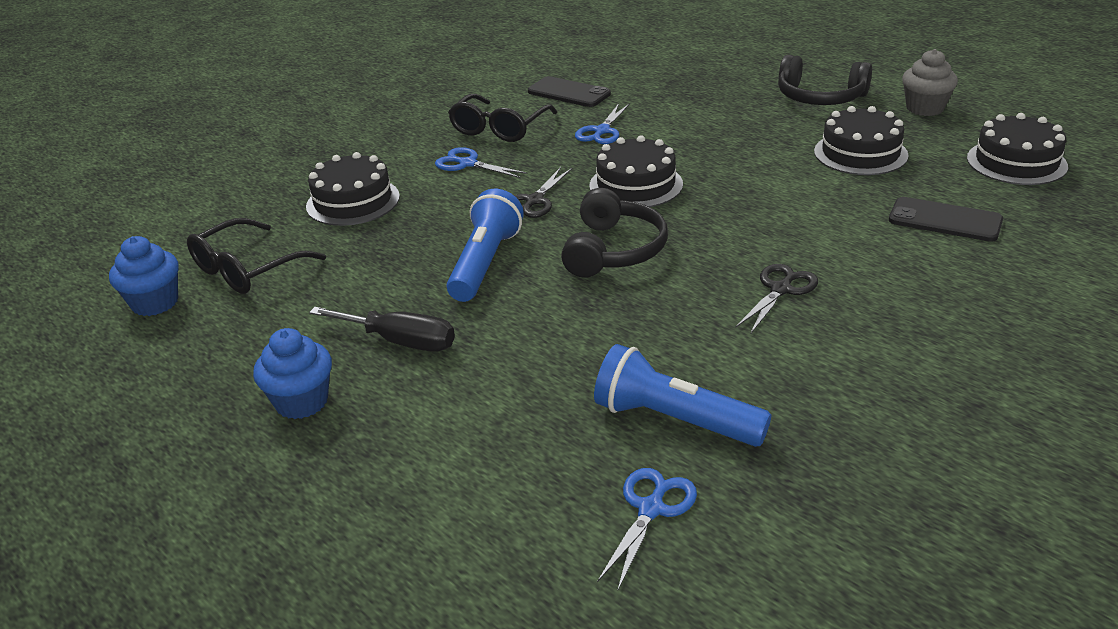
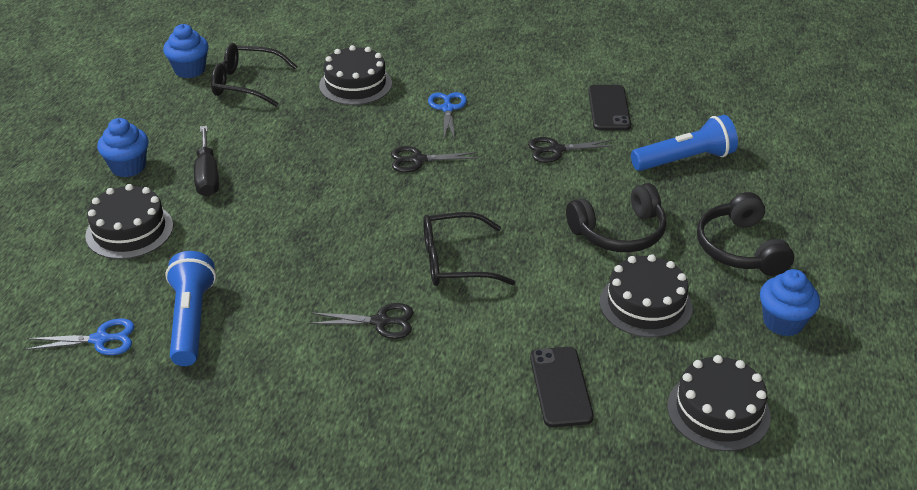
camera: 55 degrees right, 5 degrees up
(485, 263) = (318, 172): blue flashlight -> blue flashlight (684, 160)
(499, 128) = (515, 100): black glasses -> black glasses (455, 261)
(602, 131) = (556, 150): blue scissors -> black scissors
(613, 250) = (377, 222): black headphones -> black headphones (619, 232)
(636, 185) = (482, 198): black cake -> black cake (129, 230)
(925, 108) = (783, 322): grey cupcake -> blue cupcake

